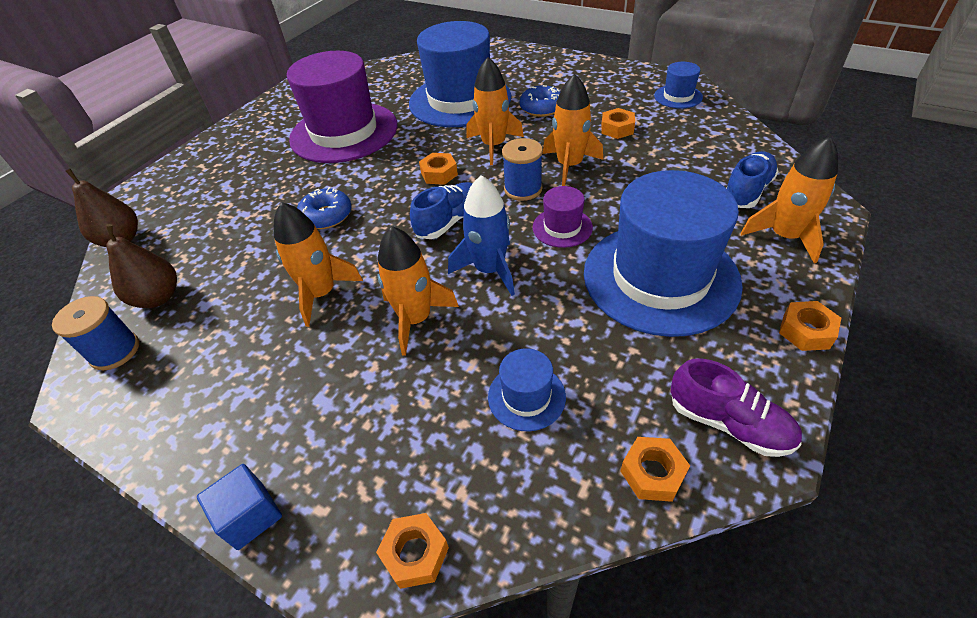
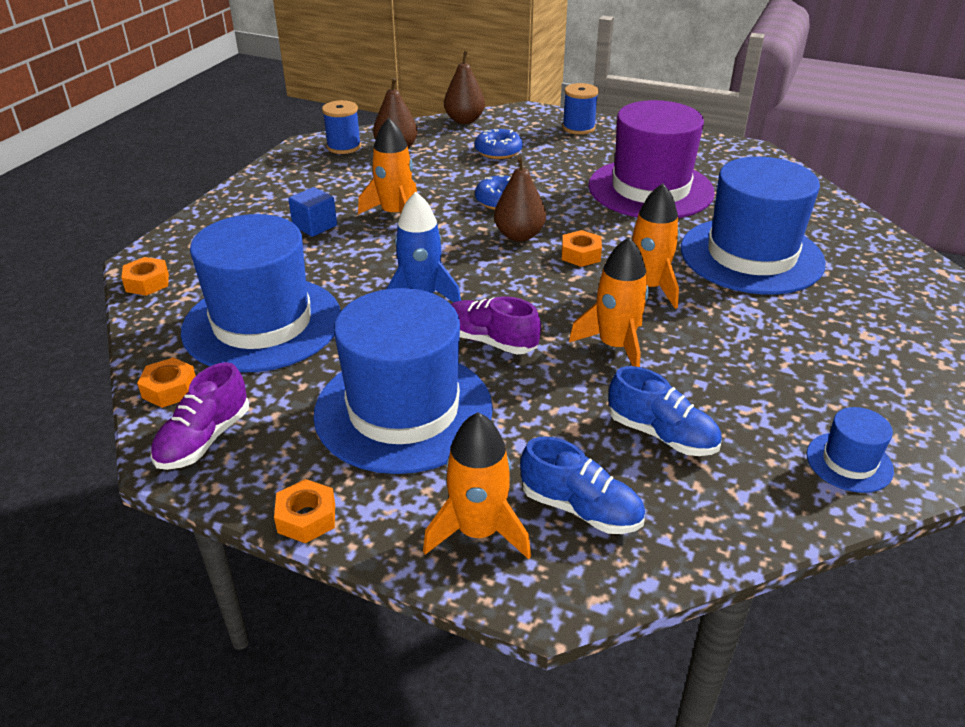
camera: 80 degrees right, 10 degrees down
(250, 516) = (196, 220): blue cube -> blue cube (315, 226)
(397, 206) = (519, 235): none -> brown pear
(415, 319) = (359, 262): orange rocket -> none
(449, 221) = (496, 268): blue shoe -> blue shoe (661, 434)
(523, 189) = (559, 312): blue spool -> blue spool (578, 128)
(526, 396) = (262, 323): blue hat -> blue hat, size x2.30
(541, 108) = (755, 321): blue donut -> blue donut (498, 151)
(562, 227) = (489, 341): purple hat -> purple shoe
(617, 129) = (720, 390): orange nut -> none

